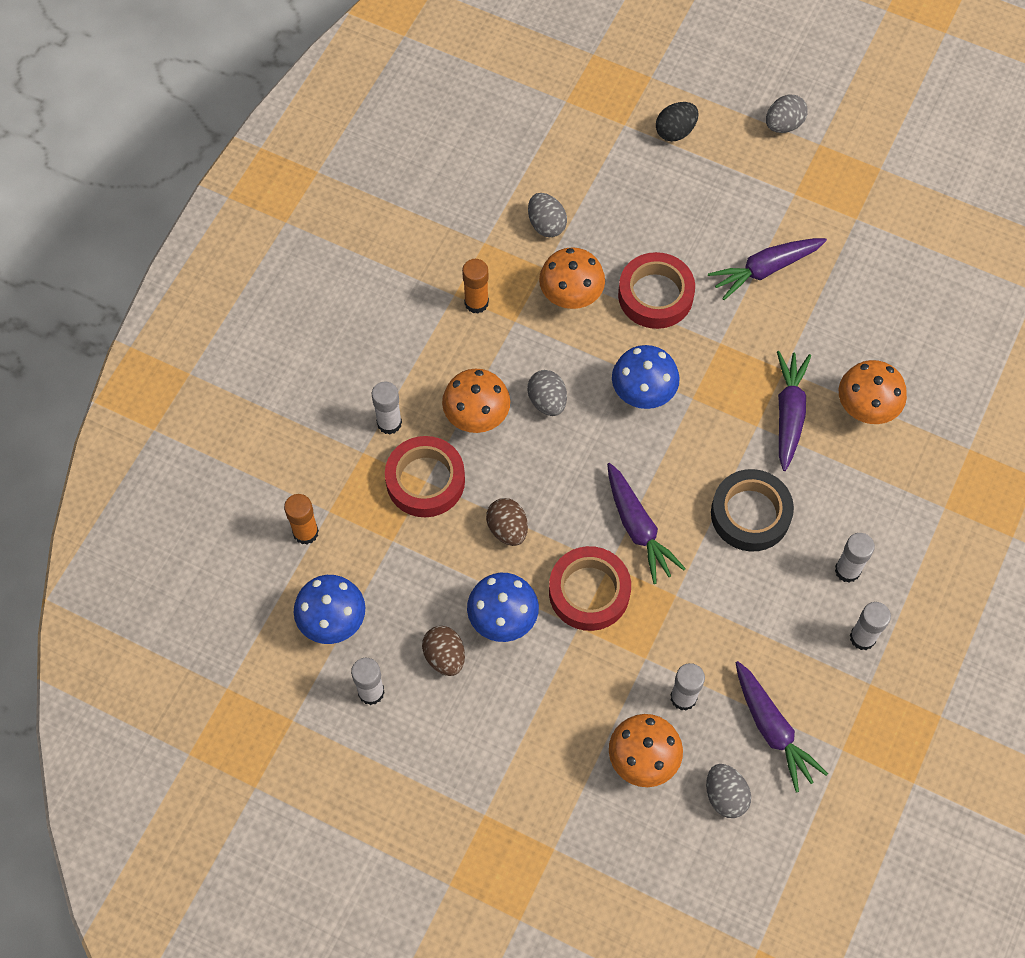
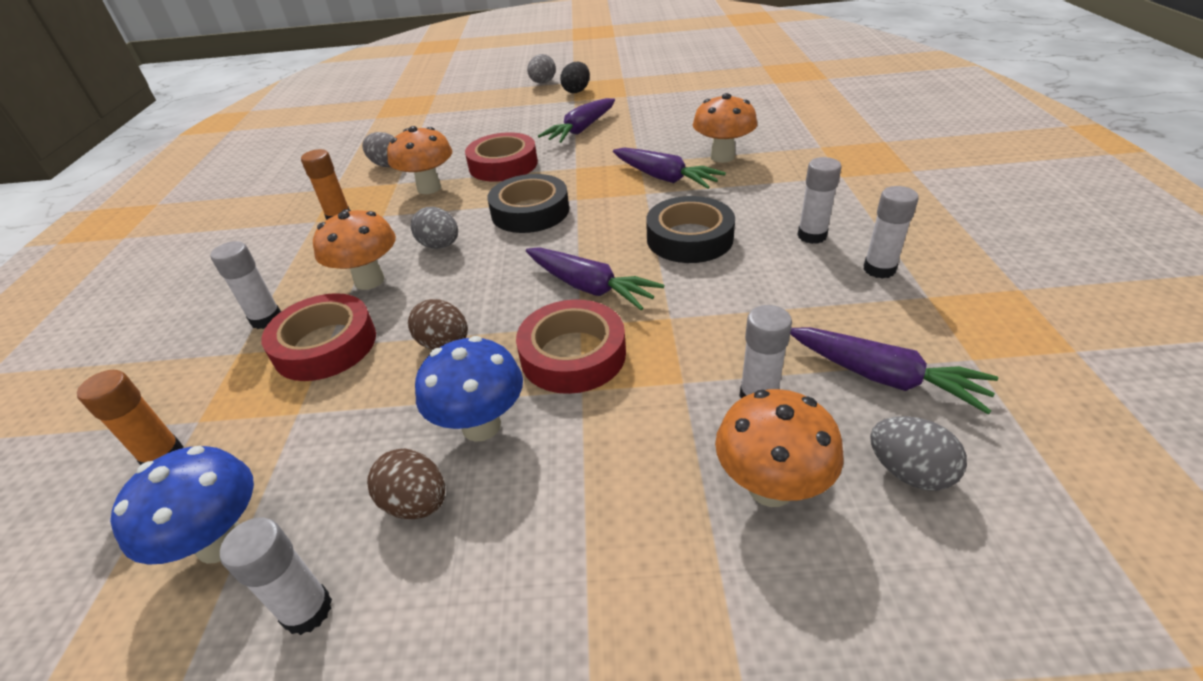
camera: 25 degrees left, 25 degrees down
(642, 394) = (530, 211): blue mushroom -> black tape
(675, 131) = (467, 105): black egg -> black egg (576, 91)
(789, 413) = (665, 178): purple carrot -> purple carrot turned 150 degrees clockwise

